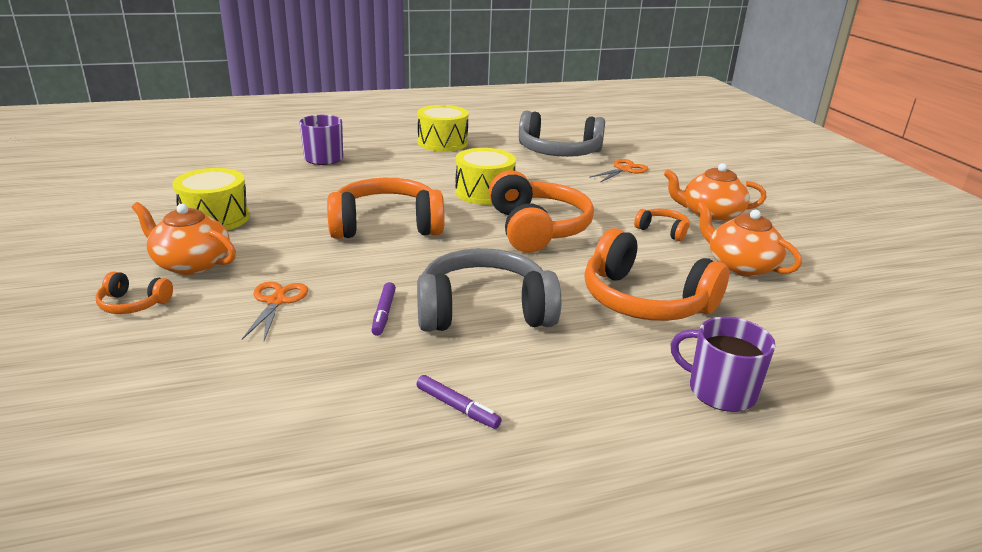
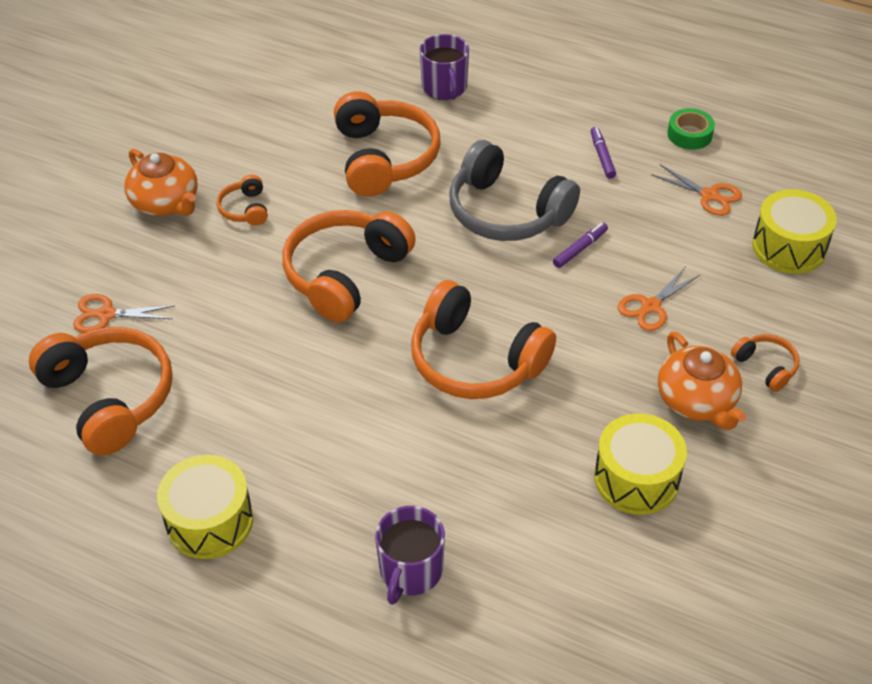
camera: 135 degrees left, 20 degrees up
(285, 428) = (709, 195): none -> orange scissors
(375, 503) = (689, 134): none -> green tape
(484, 192) = (314, 362): yellow drum -> yellow drum (788, 247)
(559, 152) = (110, 398): grey headphones -> orange headphones
(740, 266) = (260, 145): orange teapot -> none

